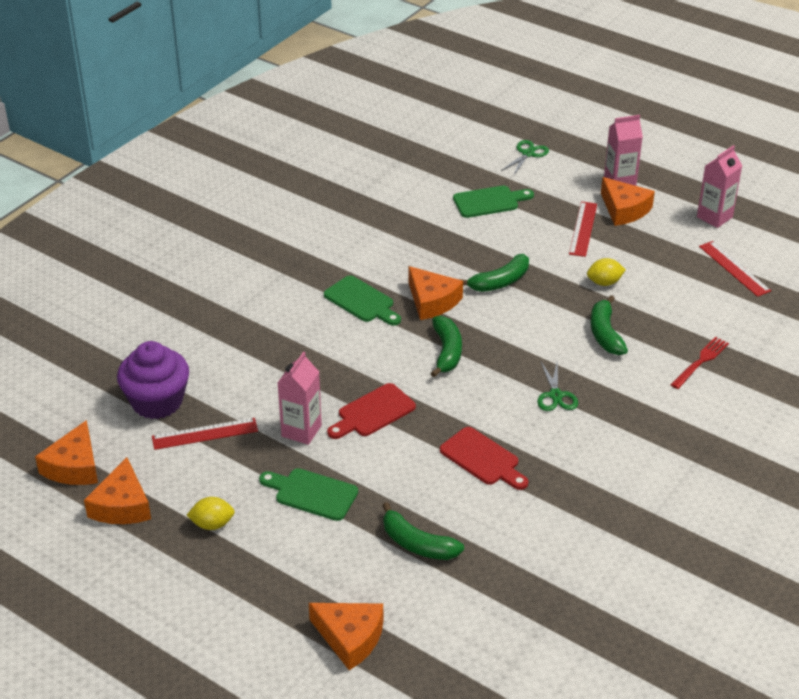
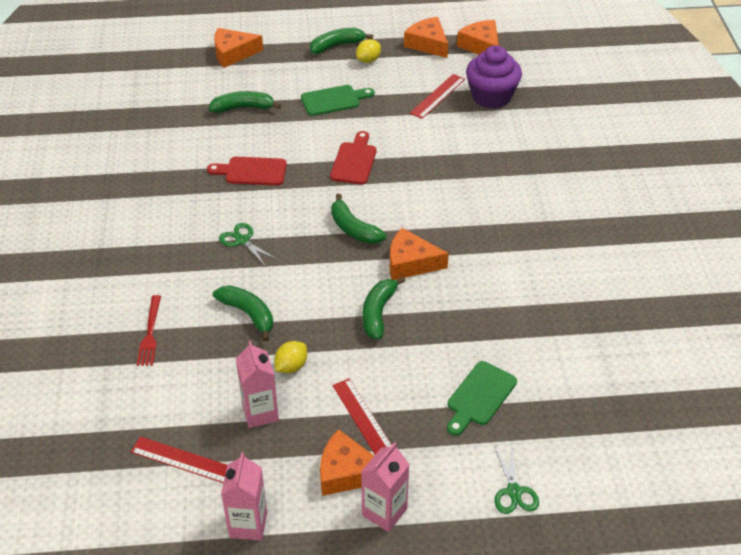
camera: 140 degrees right, 5 degrees up
(219, 569) = (337, 45): none -> green banana
(301, 431) = (384, 127): pink carton -> pink carton (260, 412)
(361, 301) = (461, 232): green cutting board -> none

